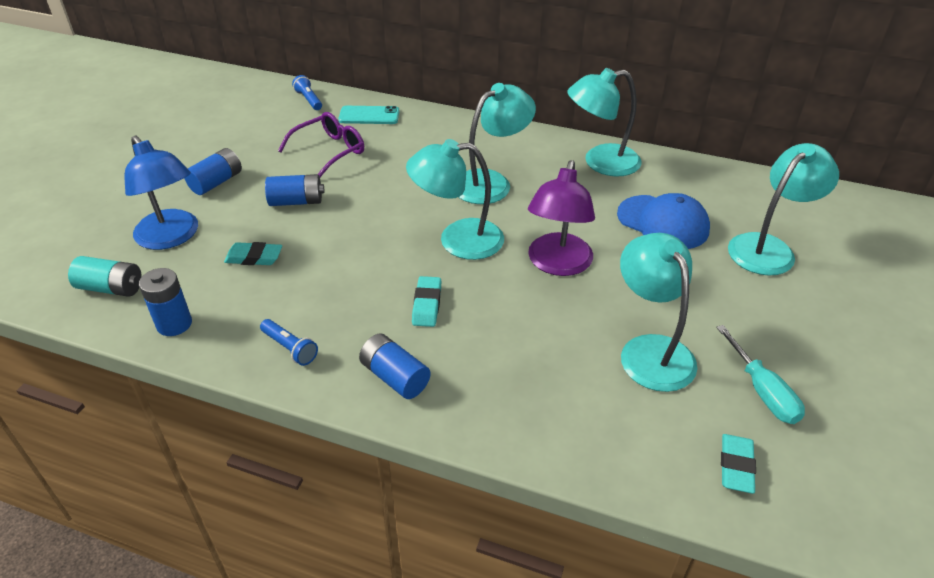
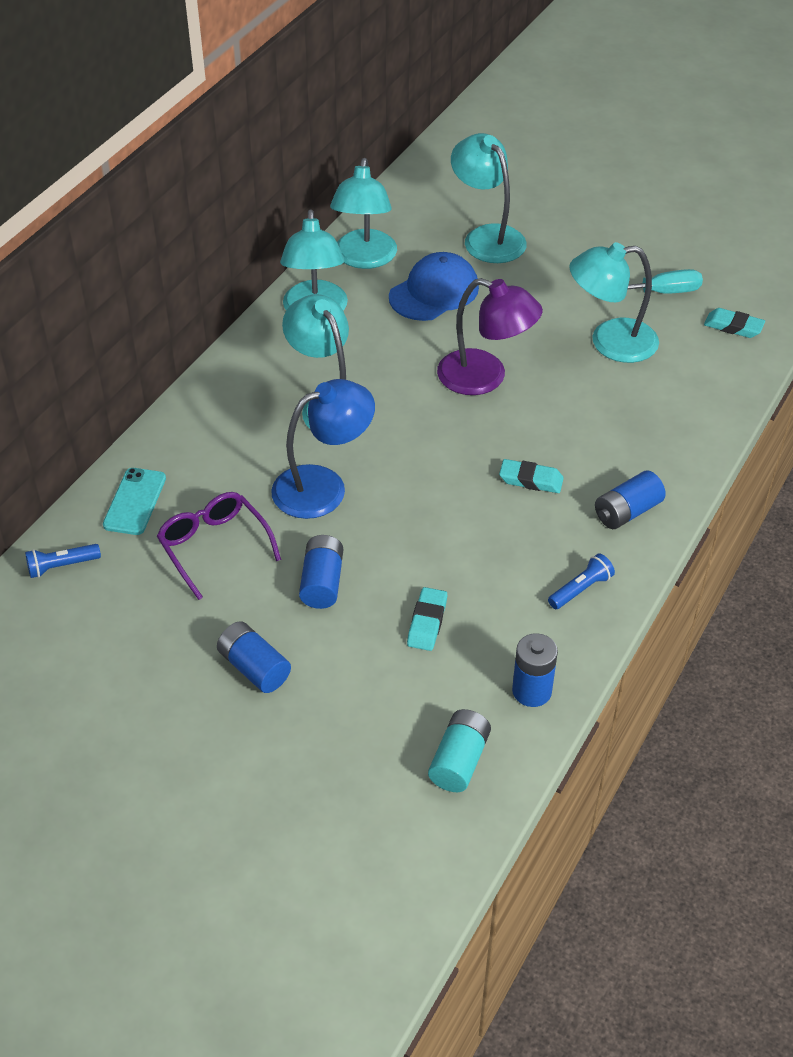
camera: 80 degrees left, 5 degrees up
(172, 237) = (369, 708): blue lamp -> blue lamp (323, 486)
(457, 240) = (430, 445): turquoise lamp -> turquoise lamp (364, 259)

